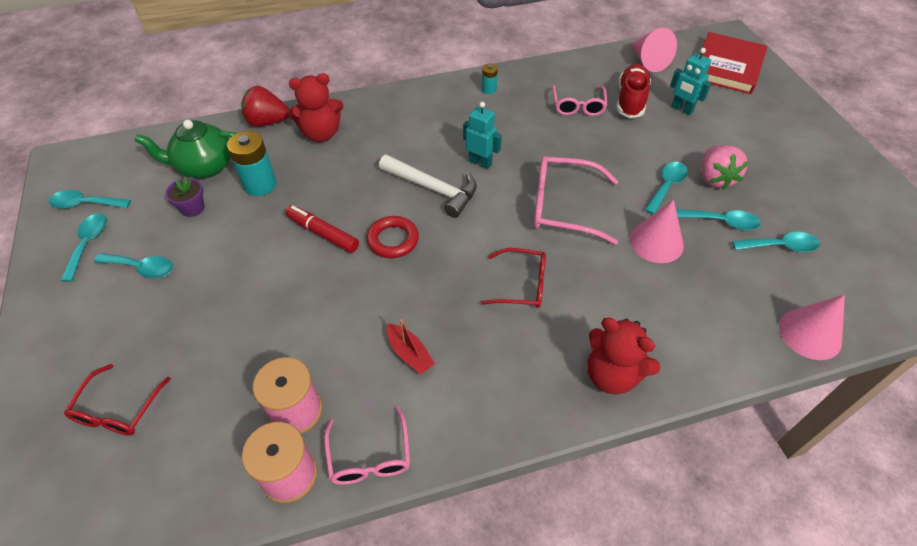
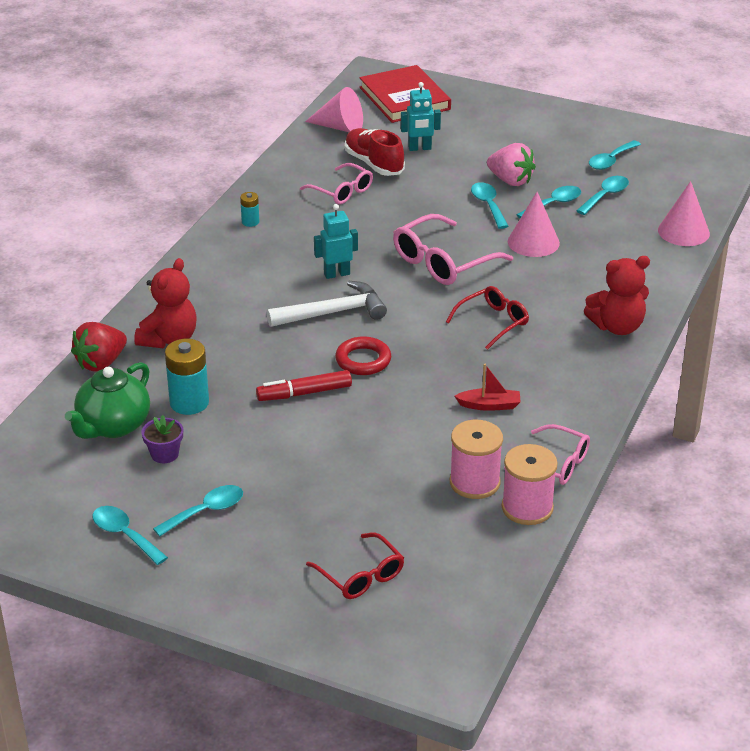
camera: 50 degrees left, 15 degrees down
(85, 204) = (59, 520): turquoise spoon -> turquoise spoon (611, 160)

